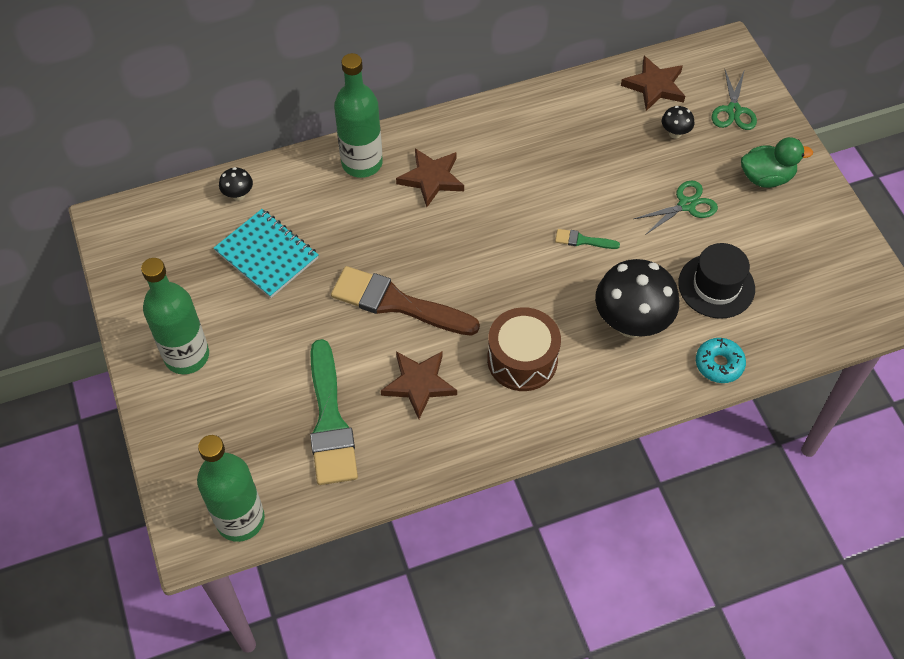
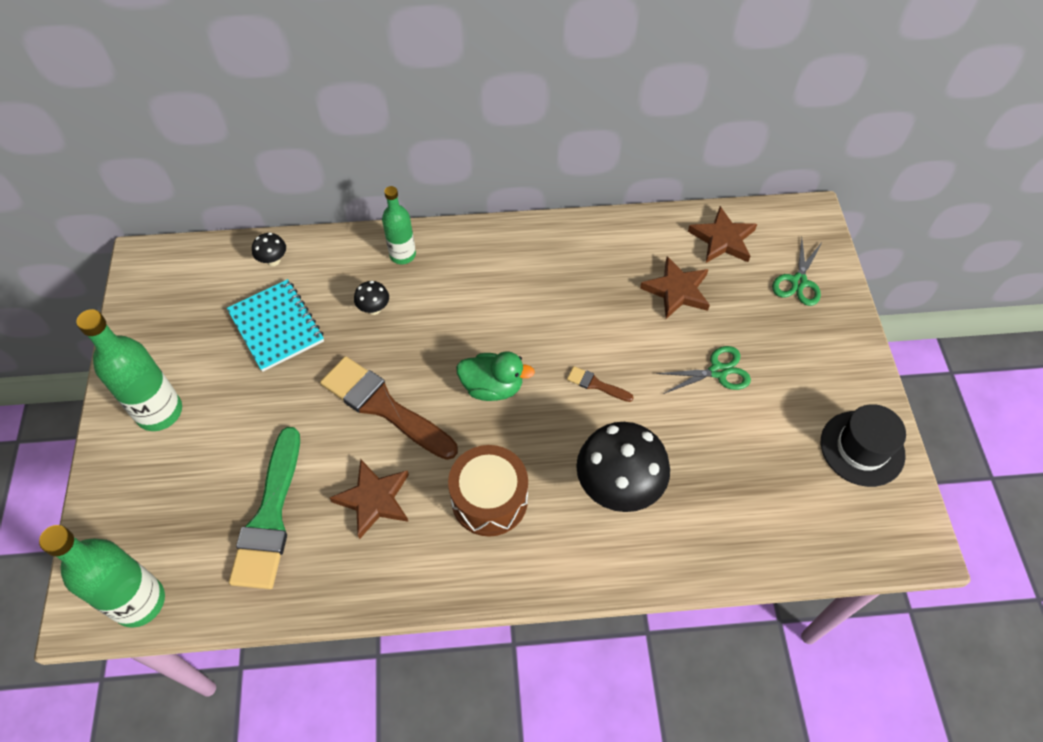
camera: 15 degrees right, 0 degrees up
(362, 163) = (402, 255): green bottle -> green bottle, size x0.63
(431, 179) = (464, 285): brown star -> brown star (677, 290)
(583, 240) = (596, 384): green brush -> brown brush
(675, 133) = (729, 292): black mushroom -> black mushroom (374, 309)
(716, 286) = (723, 468): black hat -> black hat (862, 448)
(719, 364) = (700, 558): turquoise donut -> none
(766, 177) = (813, 360): green duck -> green duck (492, 387)

